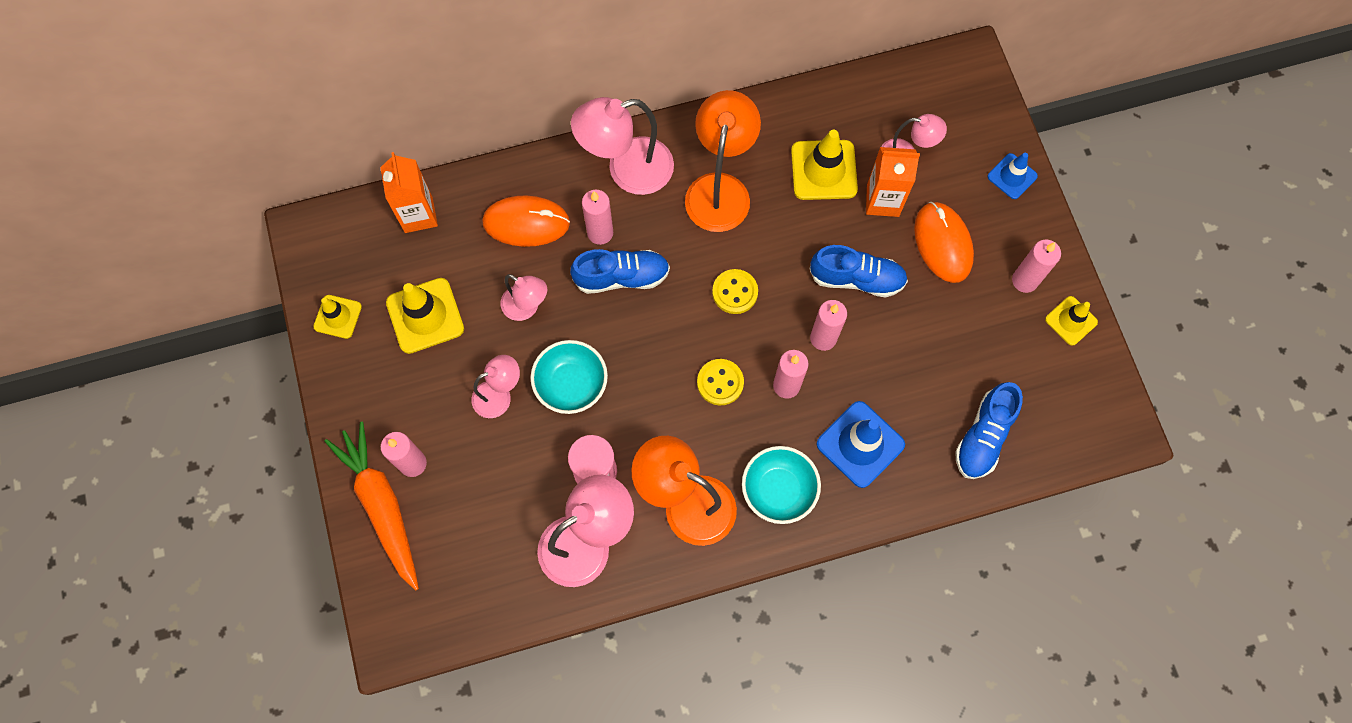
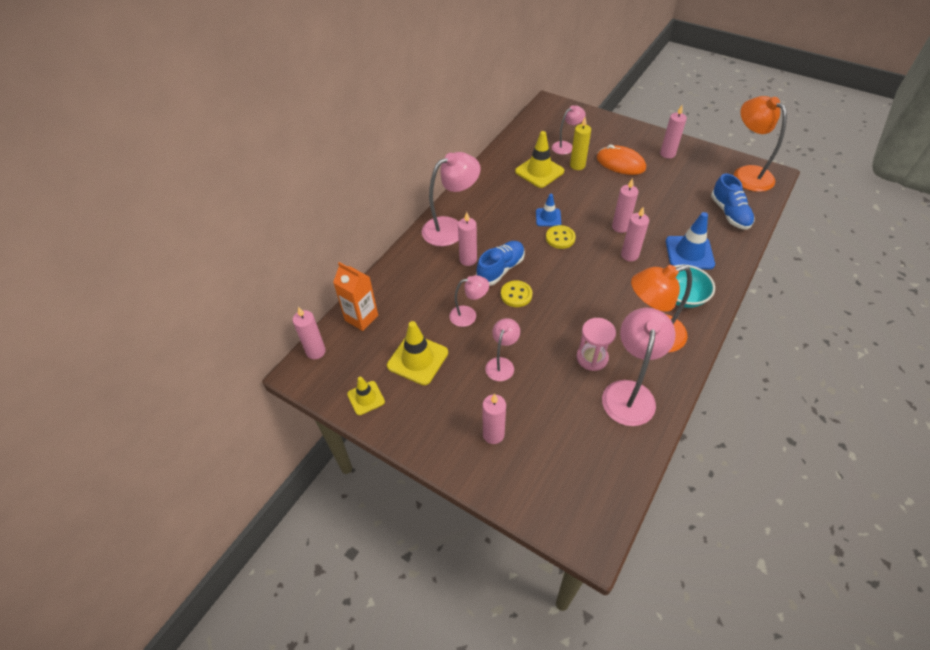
camera: 40 degrees left, 20 degrees down
(340, 219) = (316, 351): none -> pink candle
(381, 505) = (500, 471): orange carrot -> none
(526, 223) = (425, 281): orange mouse -> none
(571, 384) = (532, 330): turquoise bowl -> none
(627, 170) = (451, 228): pink lamp -> pink lamp turned 150 degrees counterclockwise
(720, 189) = (503, 206): orange lamp -> orange lamp (747, 174)
(720, 382) = (600, 276): yellow button -> yellow button (516, 295)
(856, 279) = (604, 197): blue shoe -> none
(882, 200) = (577, 165): orange carton -> yellow candle
(1012, 176) = (615, 126): blue traffic cone -> blue traffic cone (548, 217)
(1071, 321) = (702, 154): yellow traffic cone -> none

